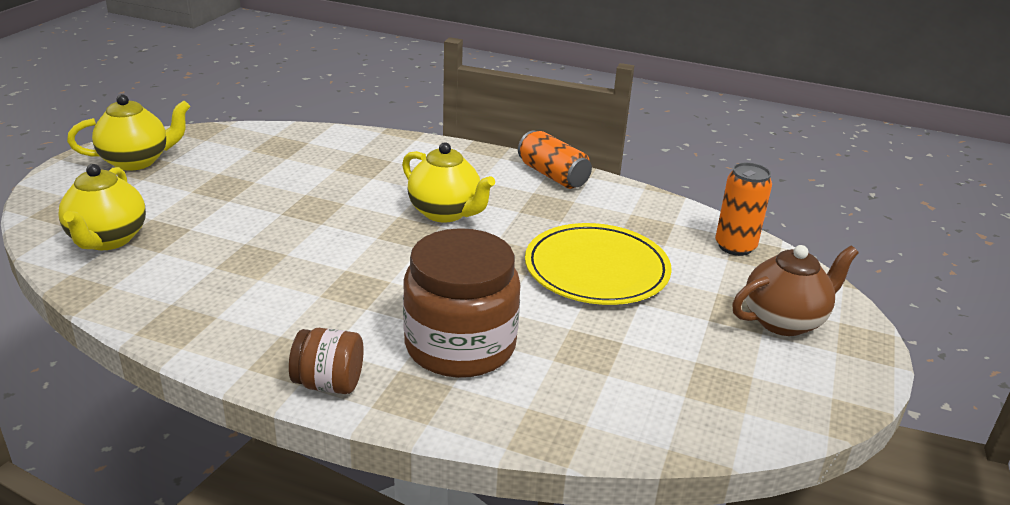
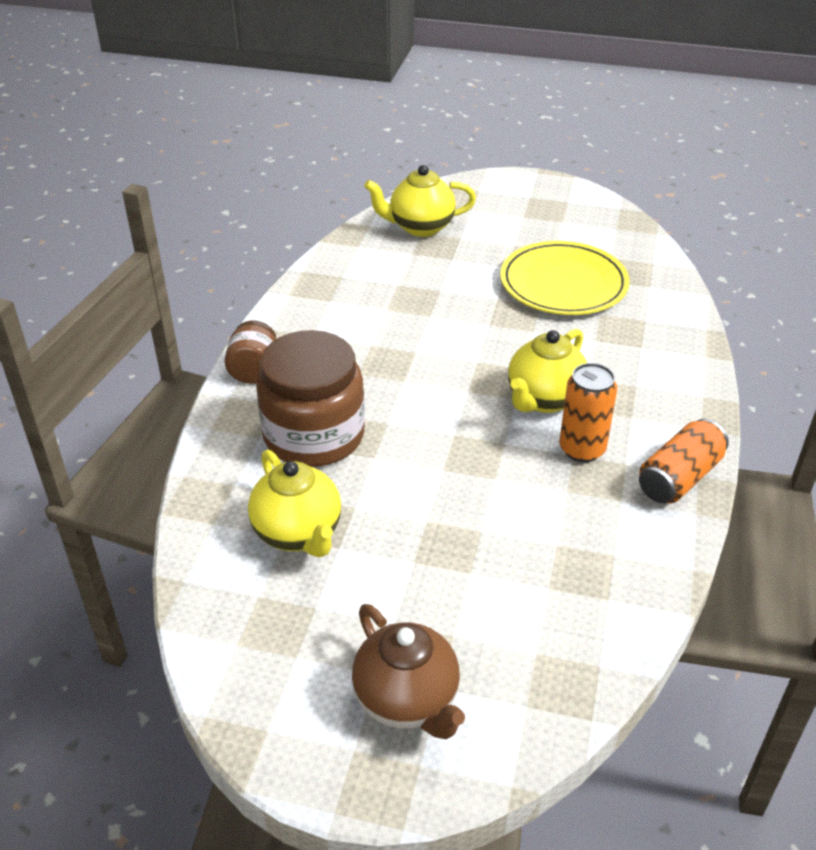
camera: 85 degrees right, 10 degrees up
(137, 161) = (553, 206): yellow teapot -> yellow teapot (298, 533)
(596, 269) = (470, 525): yellow plate -> yellow plate (563, 283)
(735, 246) = (571, 663): orange can -> orange can (582, 449)

